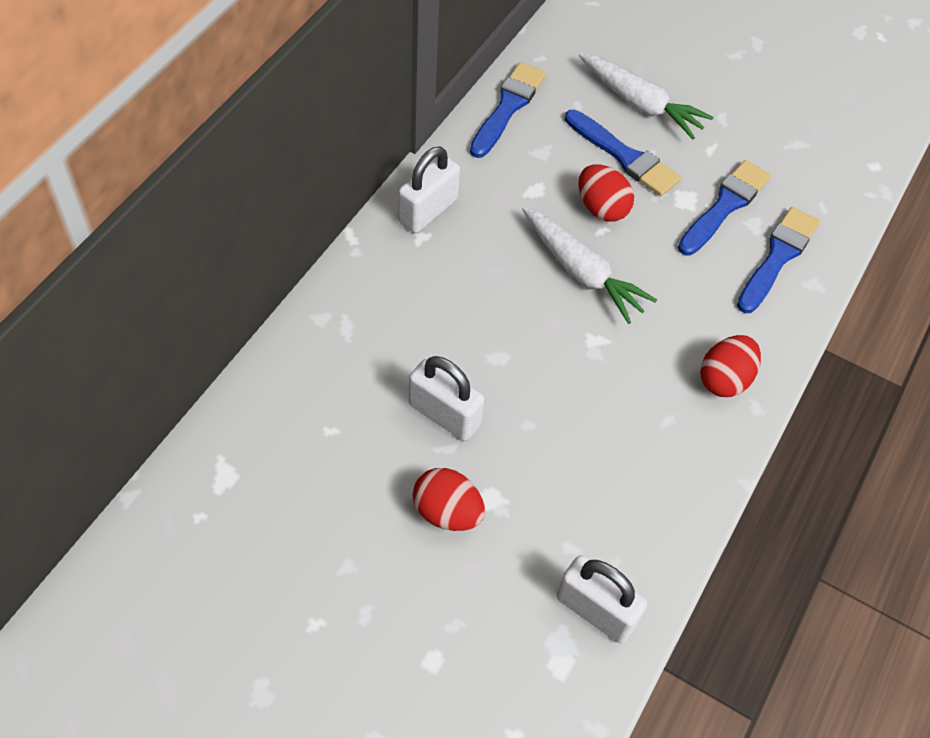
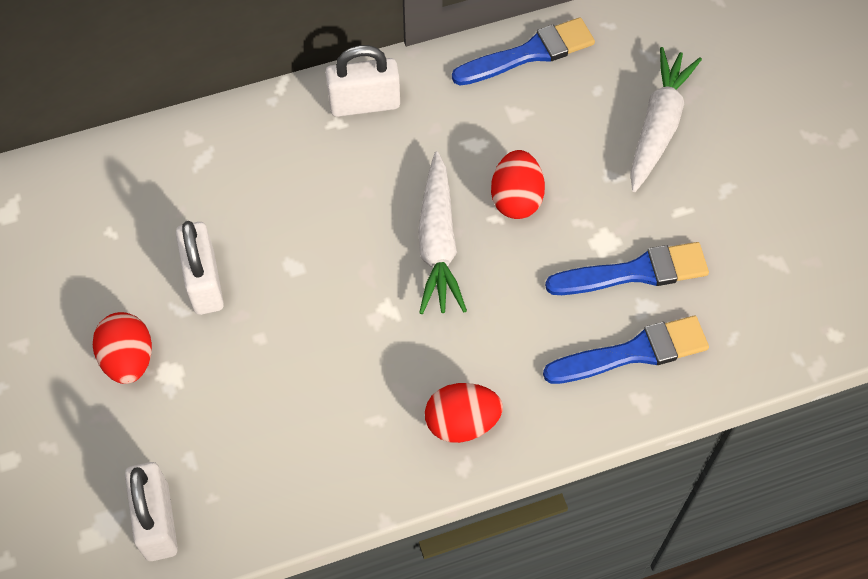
camera: 45 degrees right, 5 degrees up
(624, 156) = (588, 165): blue brush -> none
(640, 104) = (658, 125): white carrot -> white carrot turned 150 degrees counterclockwise

